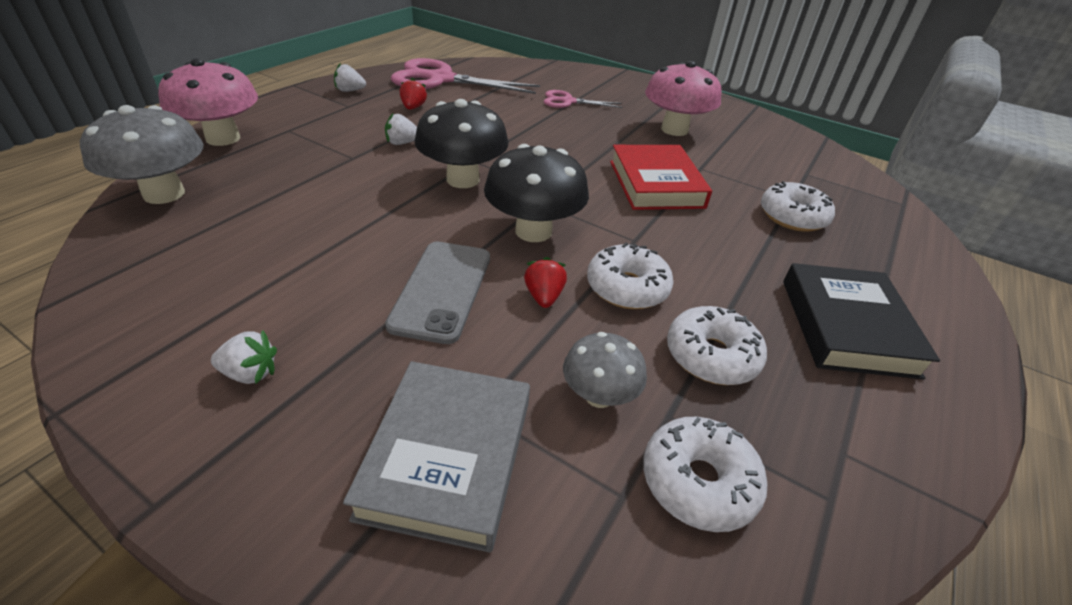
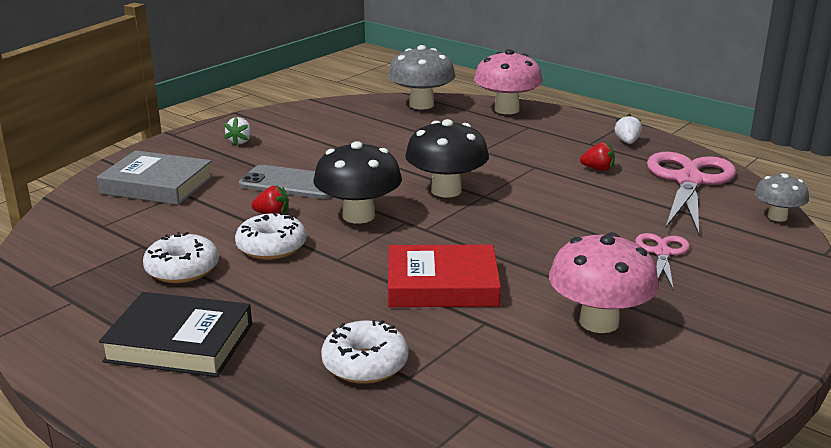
camera: 100 degrees right, 15 degrees down
(402, 143) = (513, 166): white strawberry -> none
(599, 395) = (171, 226): grey mushroom -> grey mushroom (777, 217)
(698, 481) = (93, 247): white donut -> none

